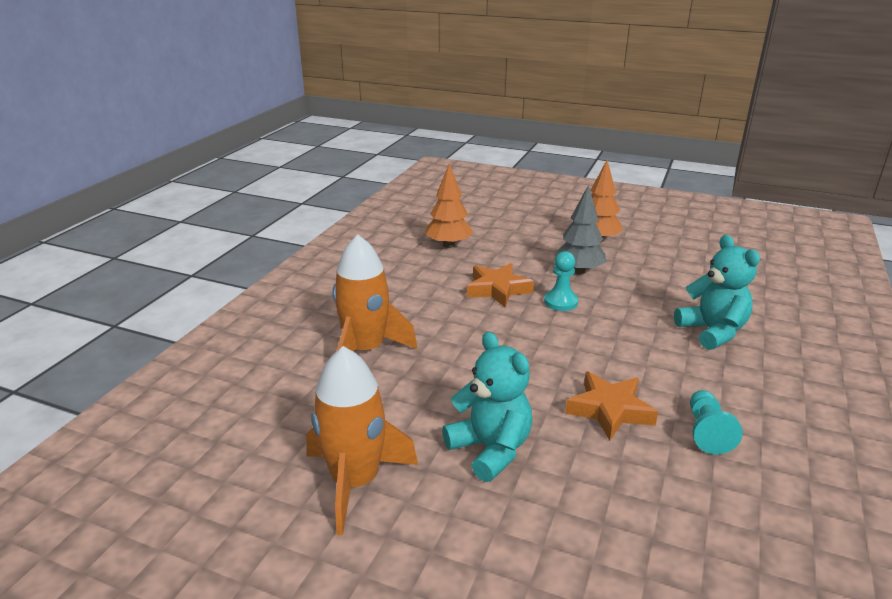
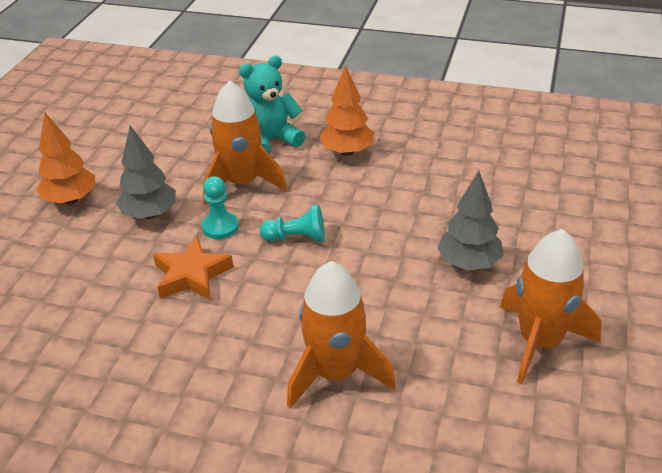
camera: 95 degrees left, 10 degrees up
(448, 245) = (61, 331): orange tree -> orange tree (347, 152)
(490, 449) = (468, 263): turquoise teddy bear -> grey tree
(610, 410) = (397, 200): orange star -> none
(630, 314) = (242, 183): none -> orange rocket
(707, 432) = (410, 156): turquoise pawn -> turquoise pawn (297, 238)

